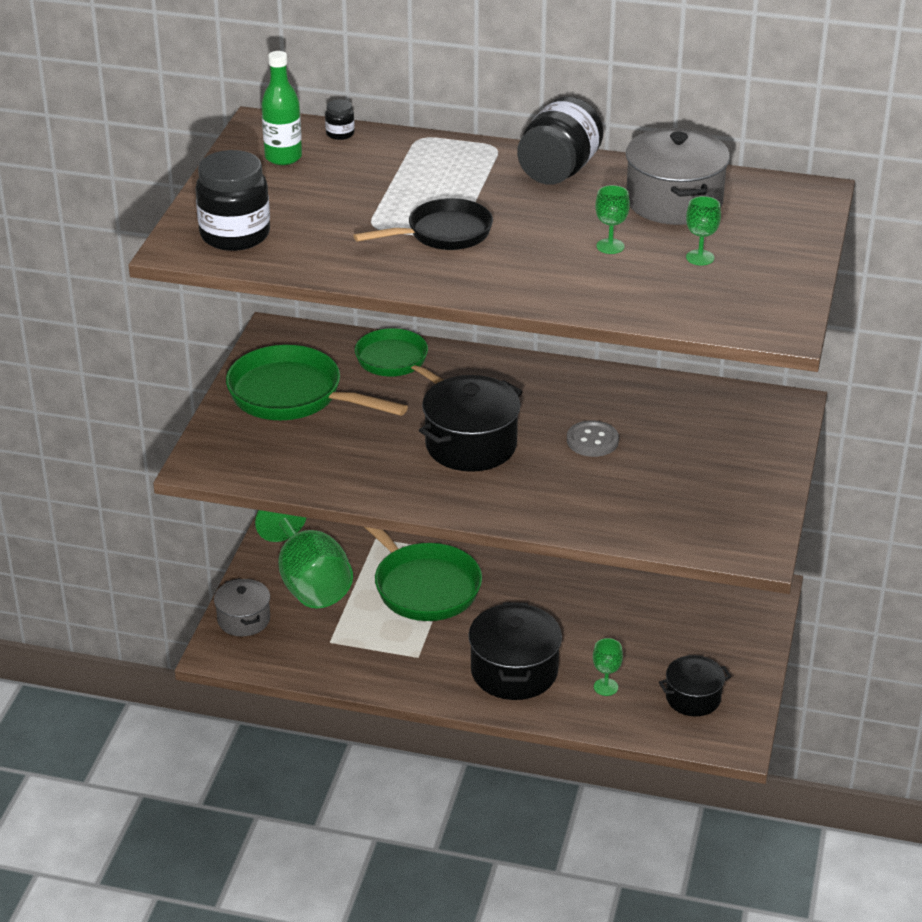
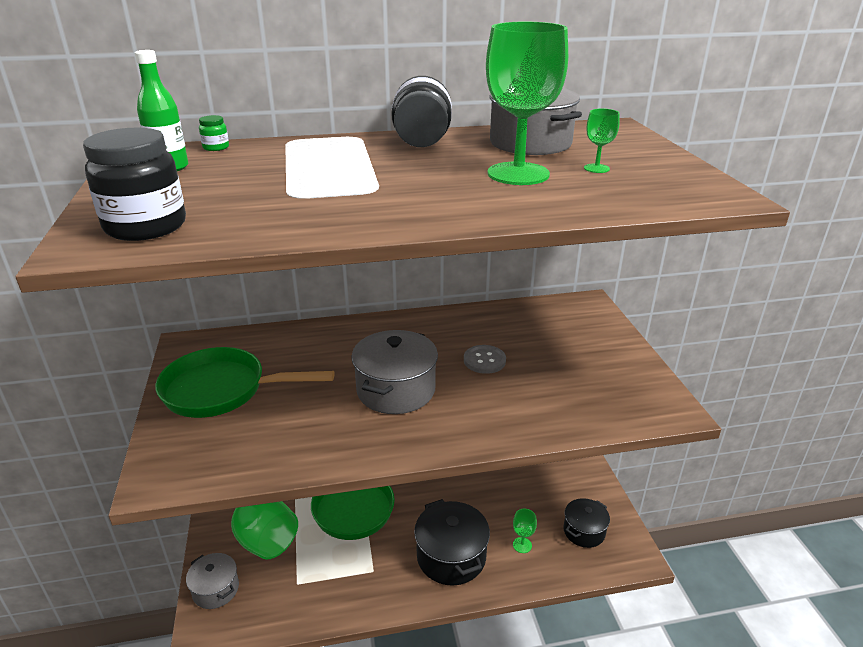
camera: 25 degrees left, 5 degrees down
(340, 134) = (216, 148): black jar -> green jar
(395, 362) = (296, 342): green pan -> none
(443, 234) = (365, 190): black pan -> none
(471, 445) = (396, 390): black pot -> grey pot
(610, 246) = (518, 174): green goblet -> green goblet, size x2.38

